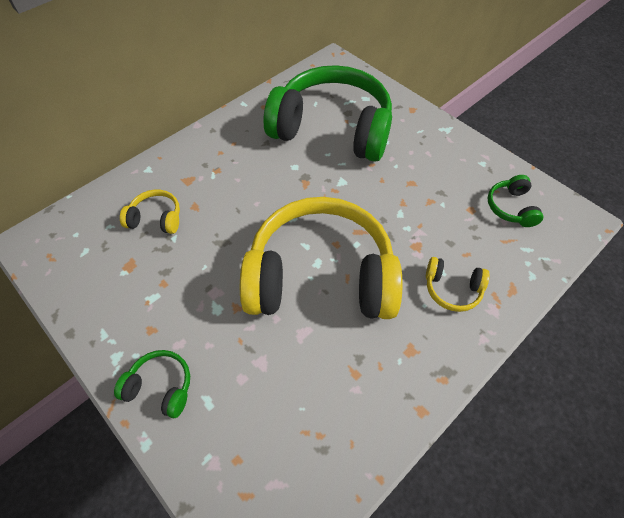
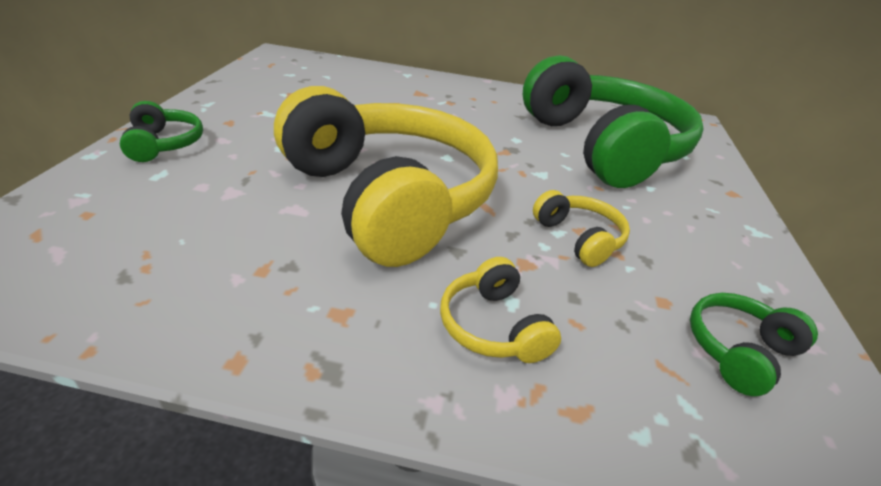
camera: 50 degrees right, 20 degrees down
(156, 218) = (358, 91): yellow headphones -> yellow headphones (579, 238)

